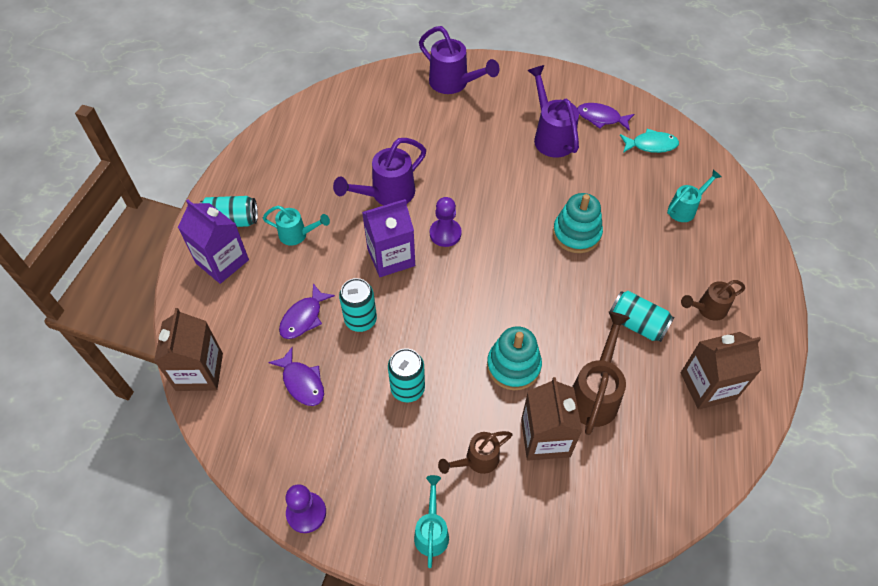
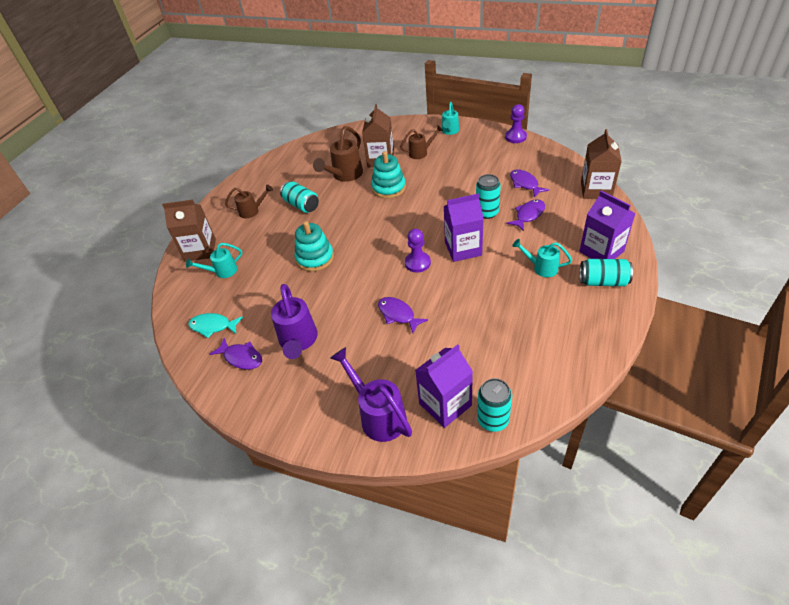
camera: 165 degrees left, 10 degrees down
(386, 194) = (464, 296): purple watering can -> none
(397, 95) = (445, 404): none -> purple carton
(407, 388) = (457, 180): turquoise can -> turquoise can (493, 420)
(455, 169) = (398, 314): none -> purple fish
(708, 386) = (278, 177): brown carton -> brown carton (200, 250)

